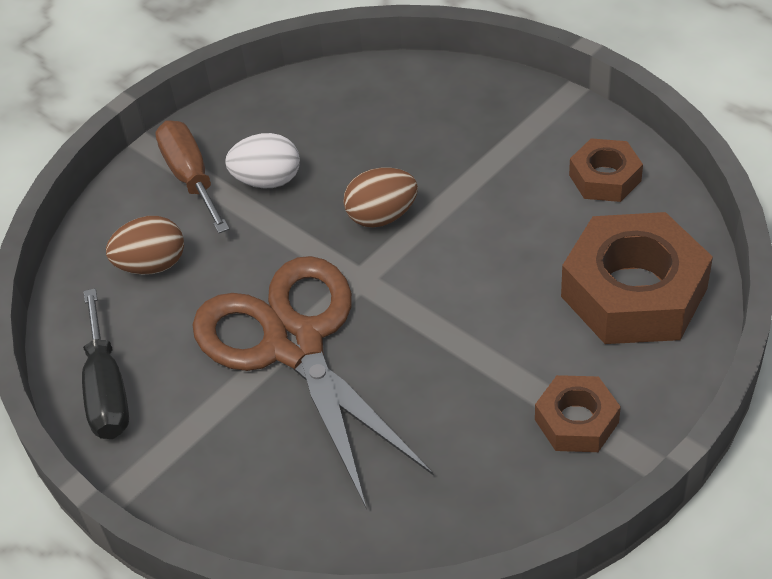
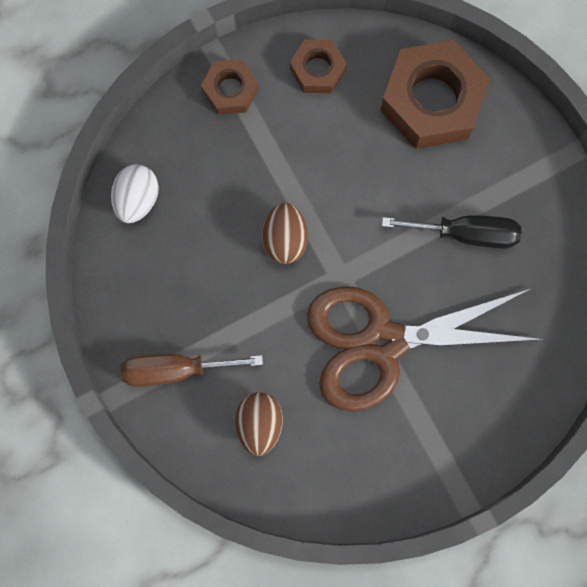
camera: 75 degrees left, 30 degrees up
(107, 389) = (370, 486): black screwdriver -> black screwdriver (466, 233)
(267, 181) = (207, 311): white egg -> white egg (137, 199)
(576, 421) = (521, 184): brown nut -> brown nut (230, 90)

